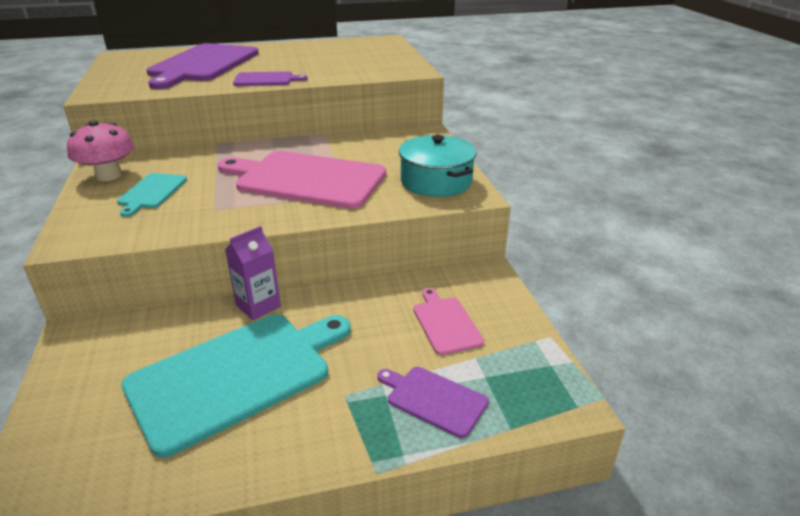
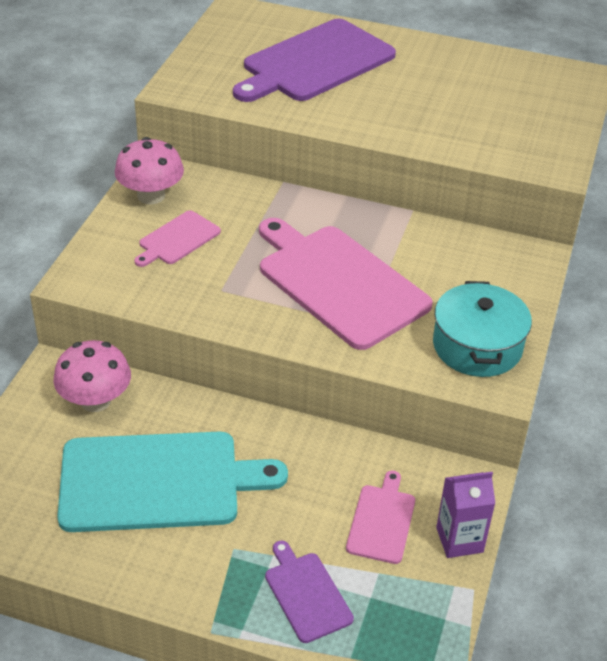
camera: 30 degrees right, 10 degrees up
(133, 340) = (95, 400): none -> pink mushroom
(152, 192) = (177, 239): turquoise cutting board -> pink cutting board
(258, 306) = (220, 413): purple carton -> purple carton (459, 540)
(266, 79) = (365, 122): purple cutting board -> none

